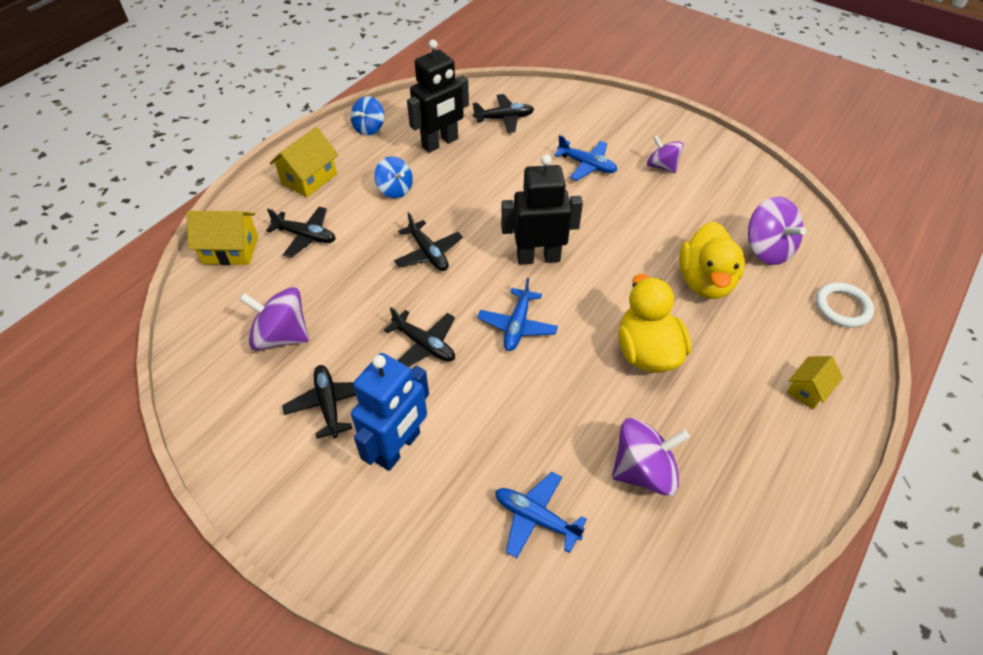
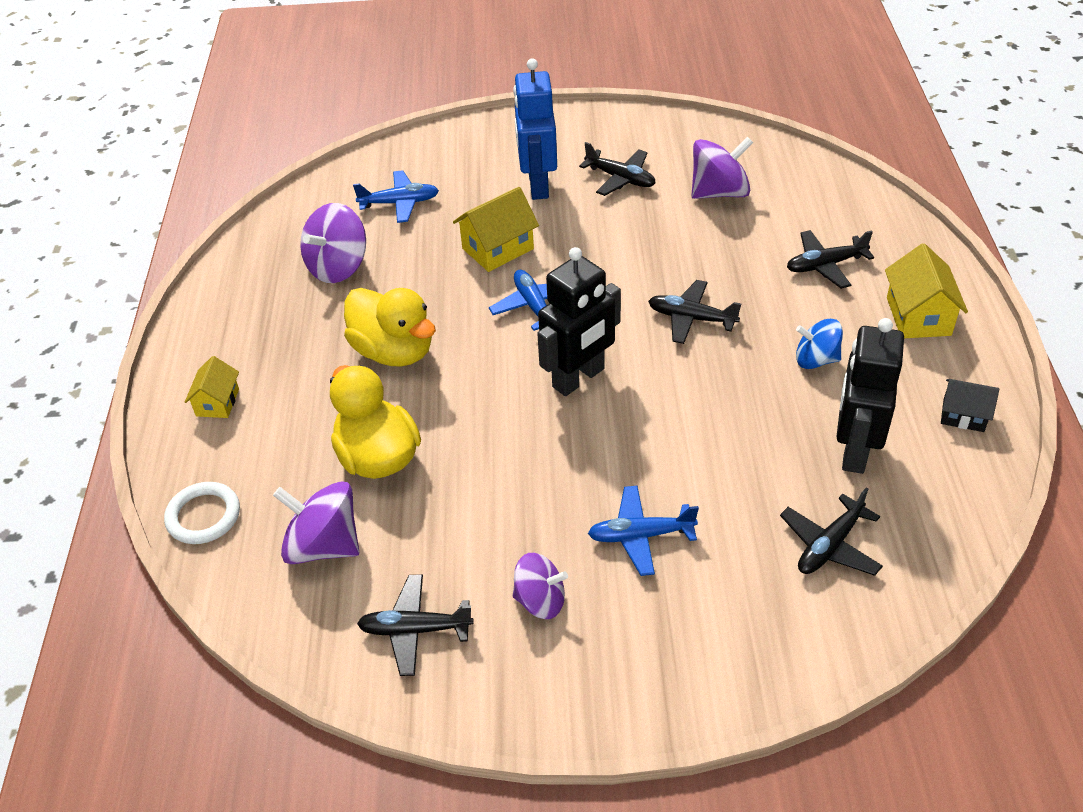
camera: 145 degrees right, 5 degrees down
(230, 250) = (867, 218): yellow house -> yellow house (498, 249)
(369, 128) = (963, 415): blue spinning top -> black house
(424, 345) = (598, 249): black plane -> black plane (415, 629)

